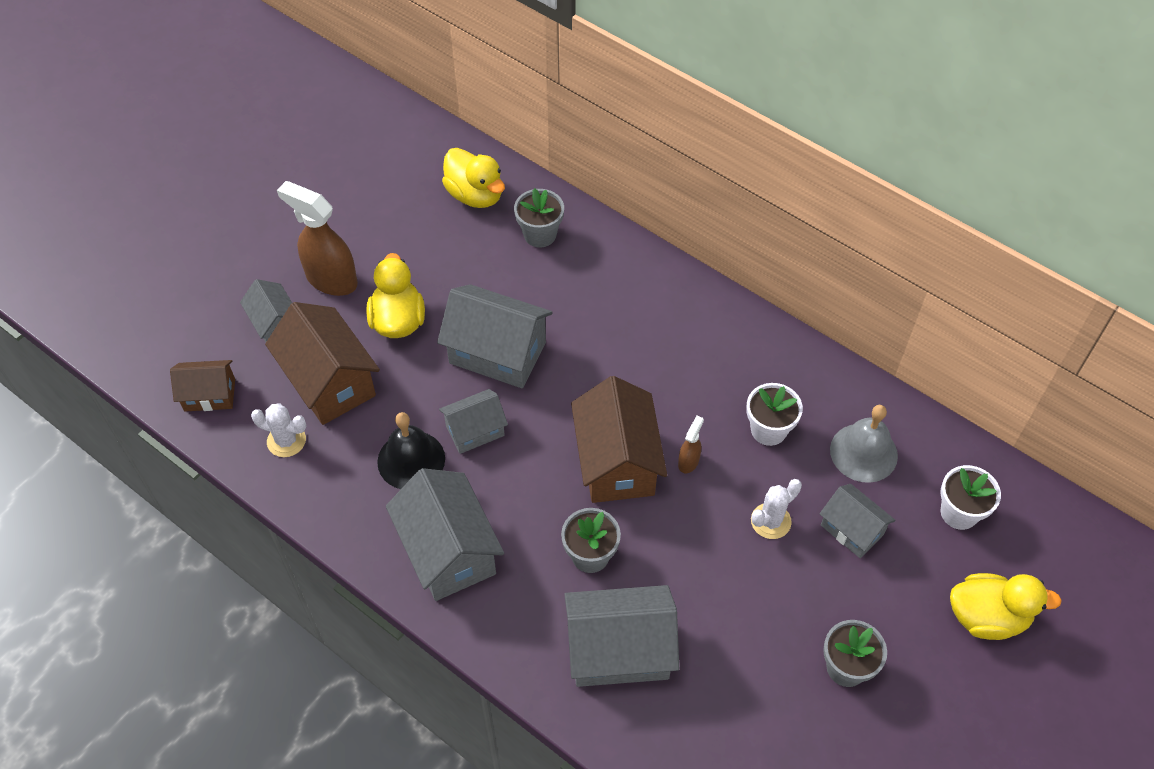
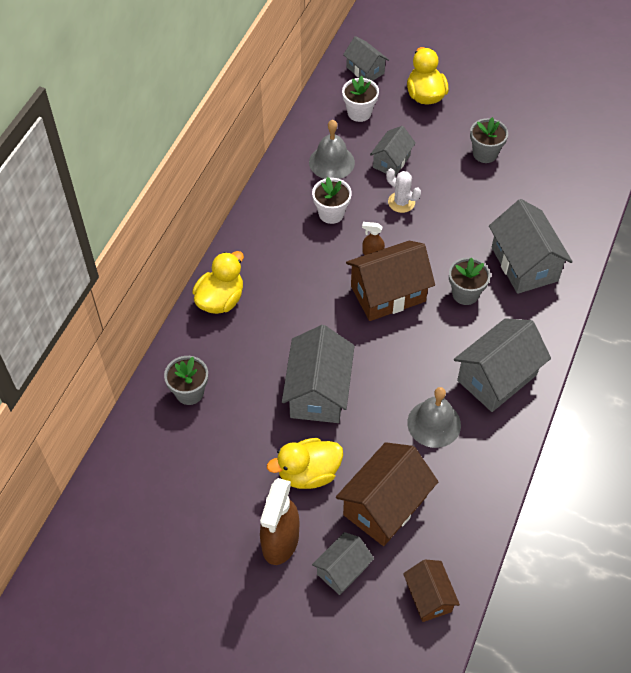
camera: 105 degrees left, 0 degrees up
(286, 440) = (450, 518): white cactus -> none
(411, 460) = (434, 423): black bell -> grey bell
(475, 195) = (155, 453): yellow duck -> yellow duck (220, 300)
(475, 430) = (393, 388): grey house -> grey house (365, 70)

